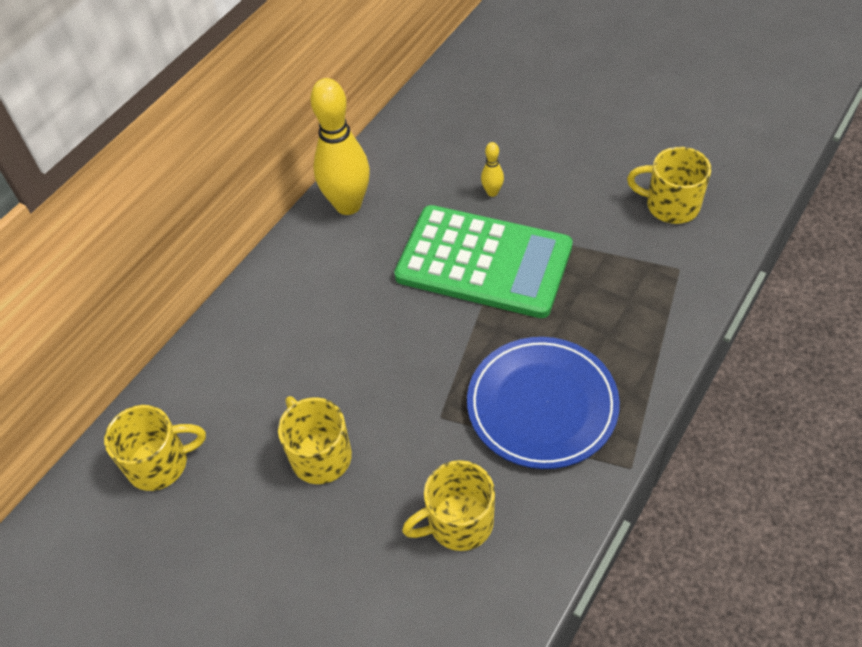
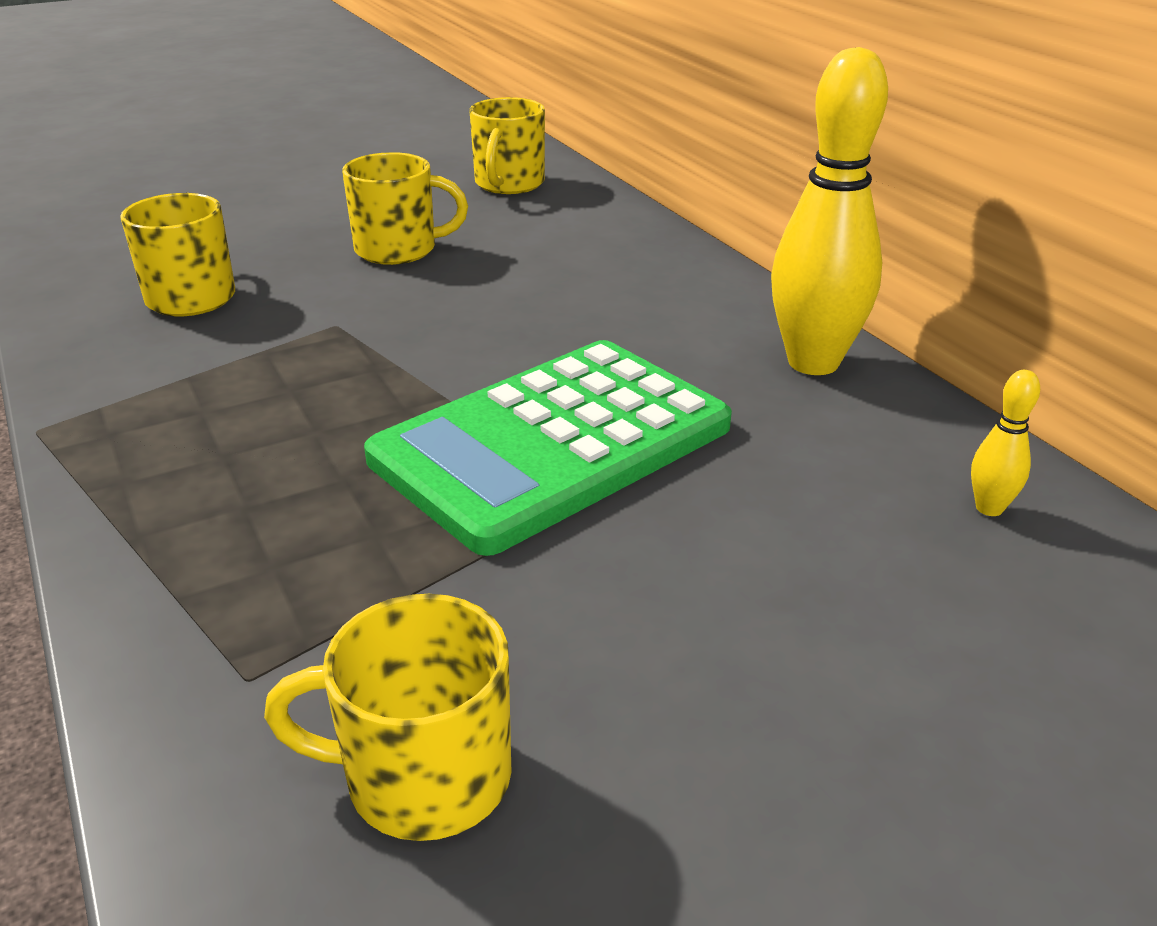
camera: 115 degrees right, 20 degrees down
(492, 192) = (719, 514): yellow bowling pin -> yellow bowling pin (989, 508)
(542, 405) = (233, 399): blue plate -> none
(670, 205) = (423, 777): yellow mug -> yellow mug turned 135 degrees counterclockwise

